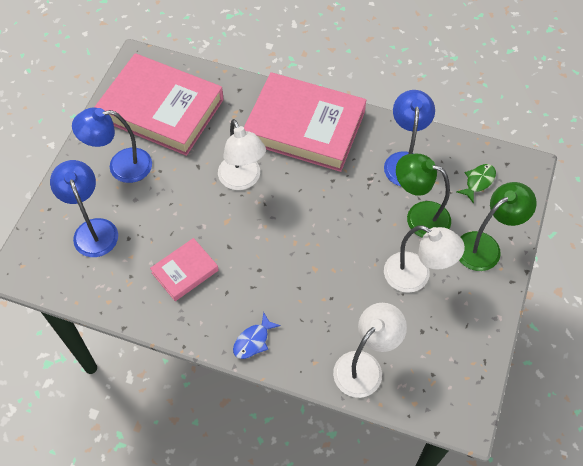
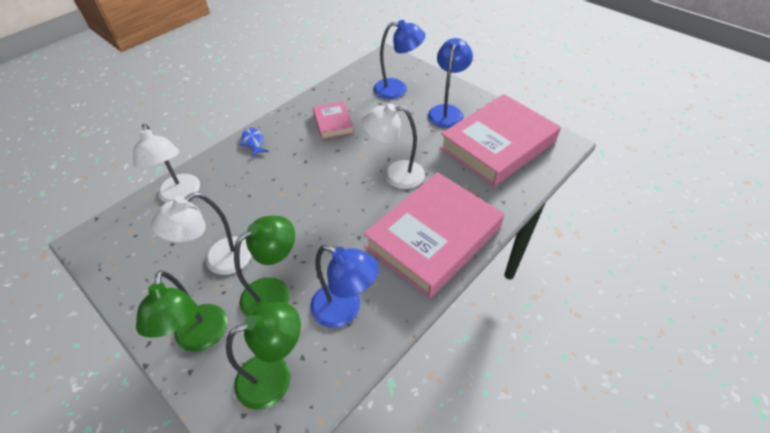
camera: 115 degrees right, 10 degrees down
(478, 182) = (275, 375): green fish -> green lamp

